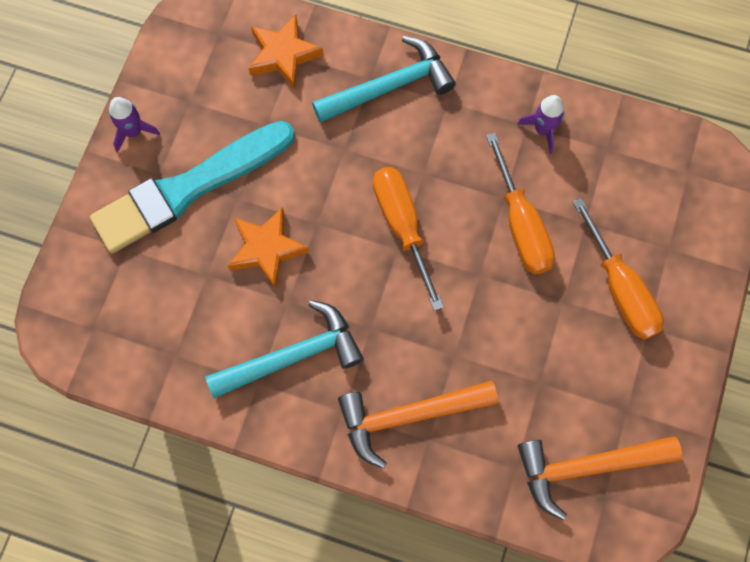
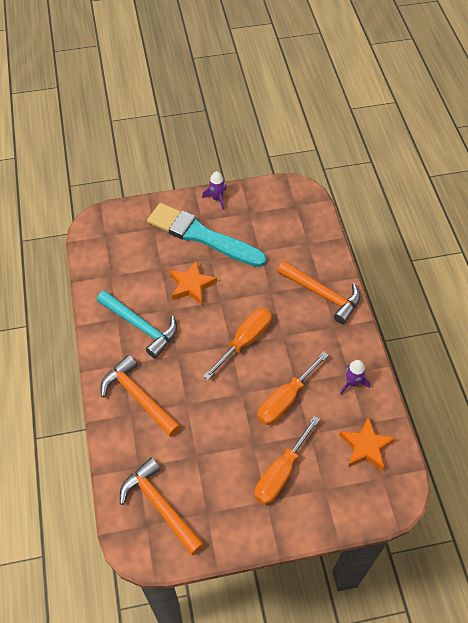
camera: 60 degrees right, 15 degrees down
(283, 55) = (305, 238): orange star -> orange star (365, 447)
(389, 87) = (322, 294): turquoise hammer -> orange hammer

